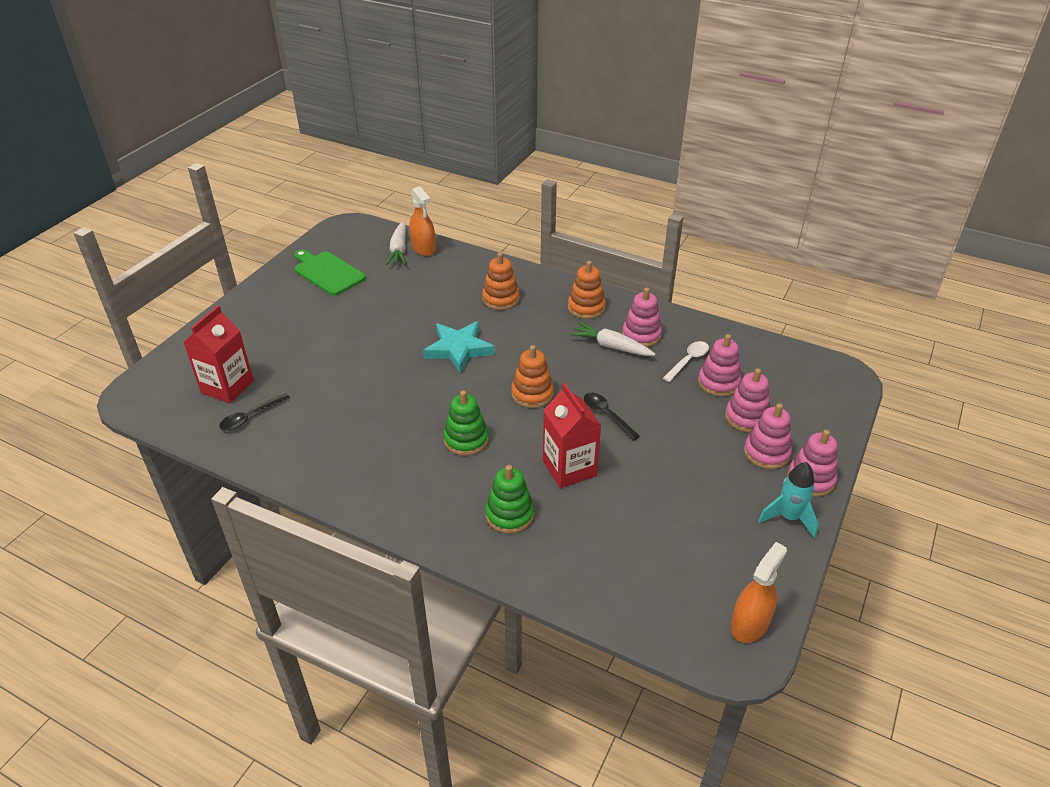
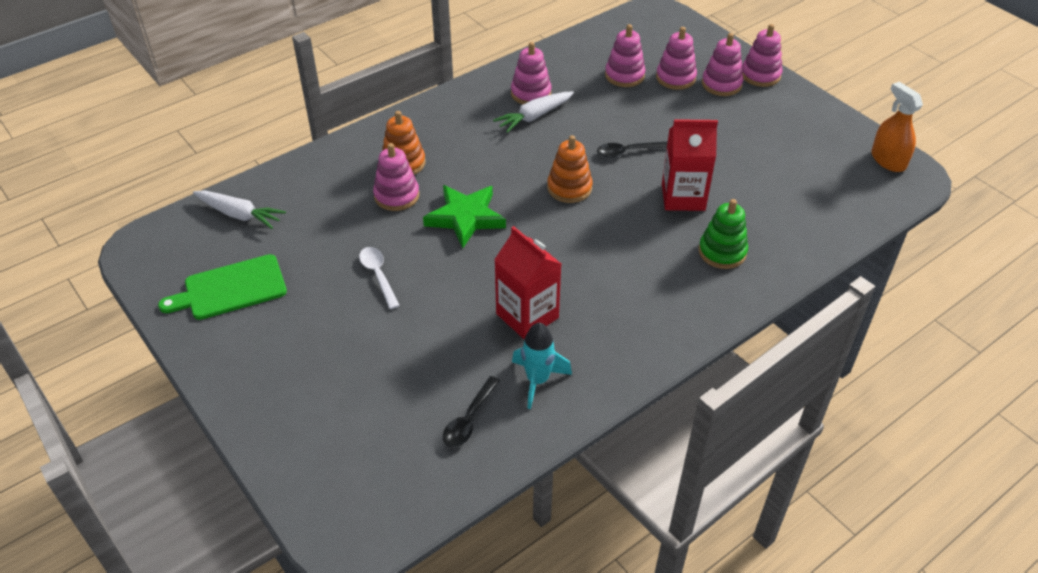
camera: 65 degrees left, 5 degrees up
(227, 387) = (396, 432): red carton -> red carton (527, 316)
(250, 417) = (469, 419): black spoon -> black spoon turned 45 degrees clockwise
(423, 248) = (254, 193): orange spray bottle -> none
(459, 349) = (465, 218): turquoise star -> green star
(462, 308) = (396, 196): none -> pink stacking toy
(466, 440) = (608, 252): green stacking toy -> none
(586, 307) = (464, 112): orange stacking toy -> none
(688, 361) = (585, 80): white spoon -> white spoon (378, 275)
(788, 517) = (794, 101): turquoise rocket -> turquoise rocket (537, 380)

